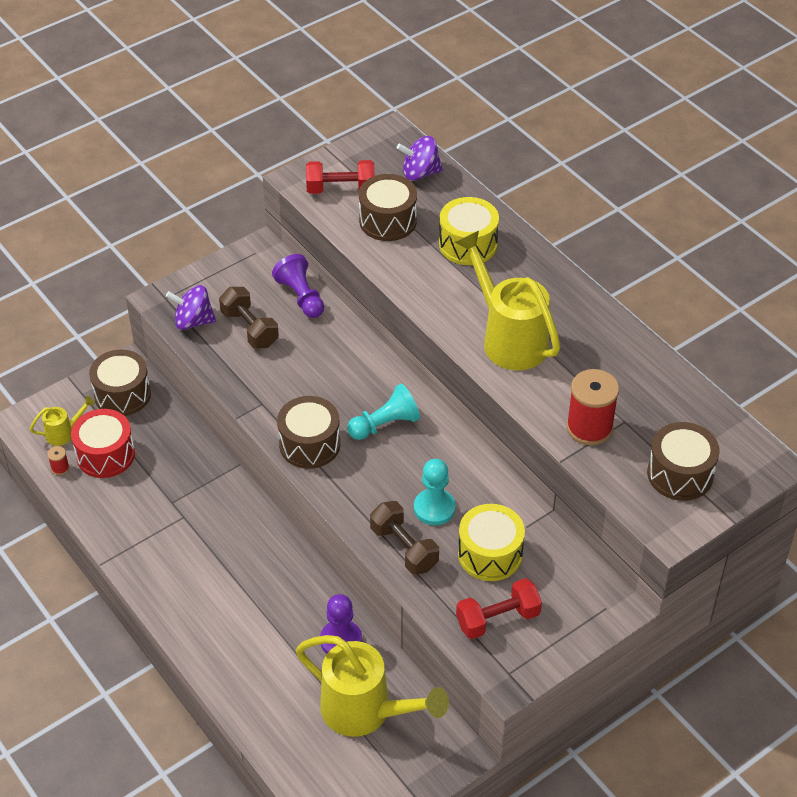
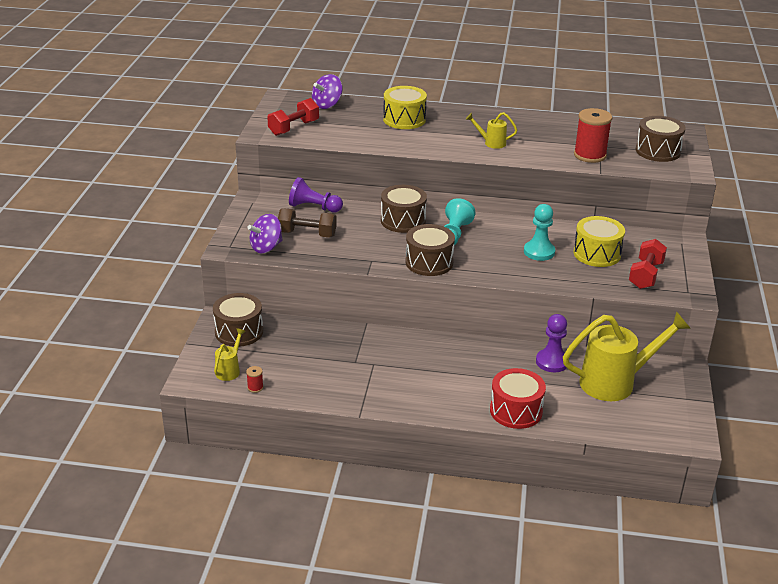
camera: 45 degrees left, 15 degrees down
(105, 455) = (275, 364): red drum -> red drum (516, 411)
(388, 221) = (344, 129): brown drum -> brown drum (403, 221)
(404, 548) = (553, 275): brown dumbbell -> none
(509, 338) = (491, 143): yellow watering can -> yellow watering can, size x0.46

